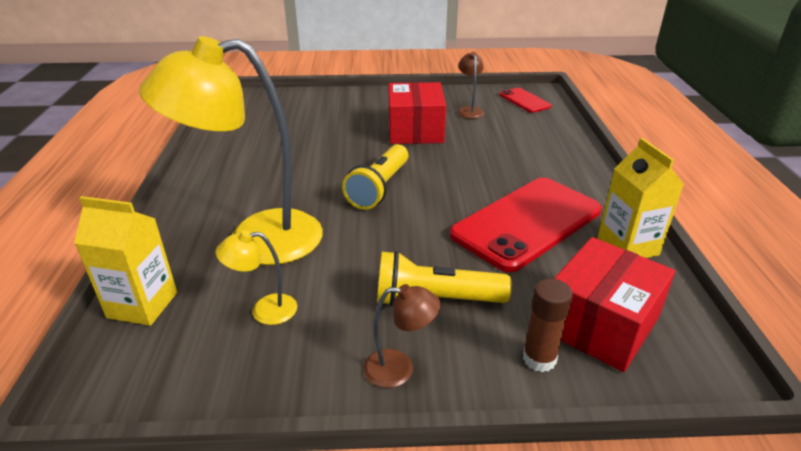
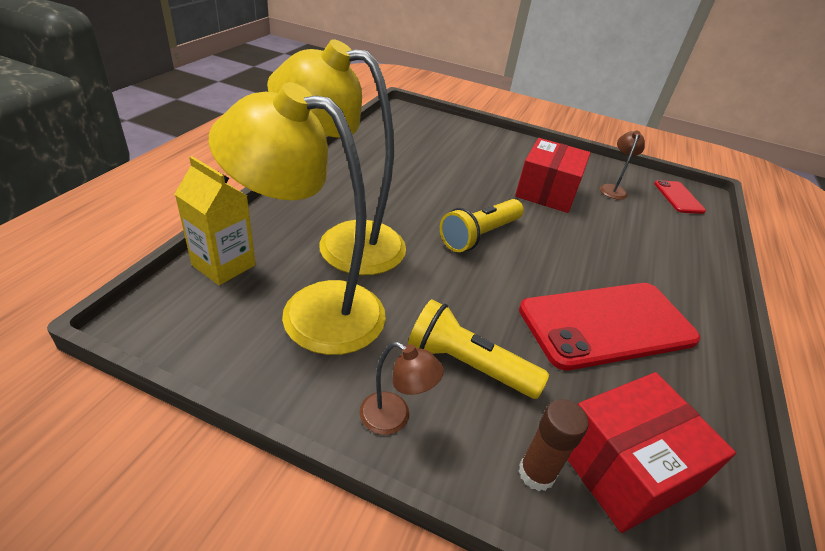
camera: 20 degrees right, 5 degrees up
(264, 310) = (312, 310): yellow lamp -> yellow lamp, size x2.41
(627, 246) = (707, 395): yellow carton -> none

